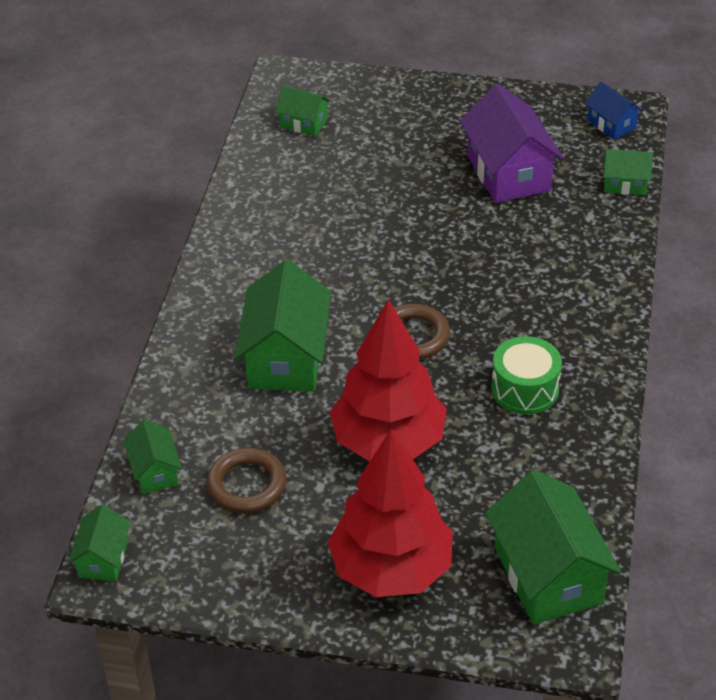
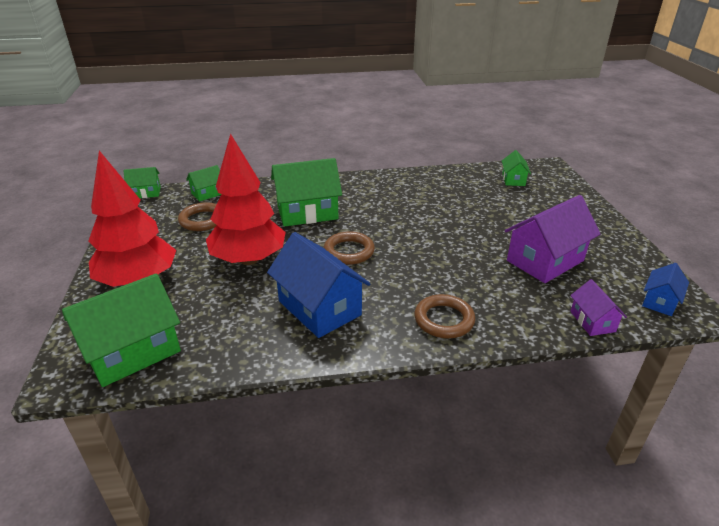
camera: 70 degrees right, 10 degrees down
(525, 389) = (319, 308): green drum -> blue house
(584, 290) = (444, 320): none -> brown ring
(625, 184) = (592, 321): green house -> purple house

